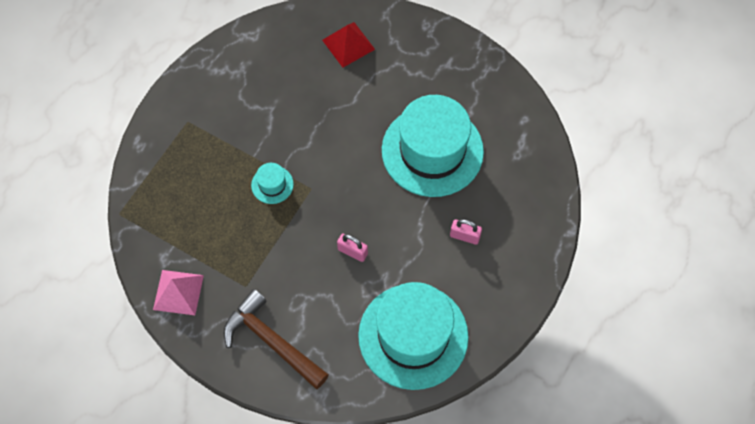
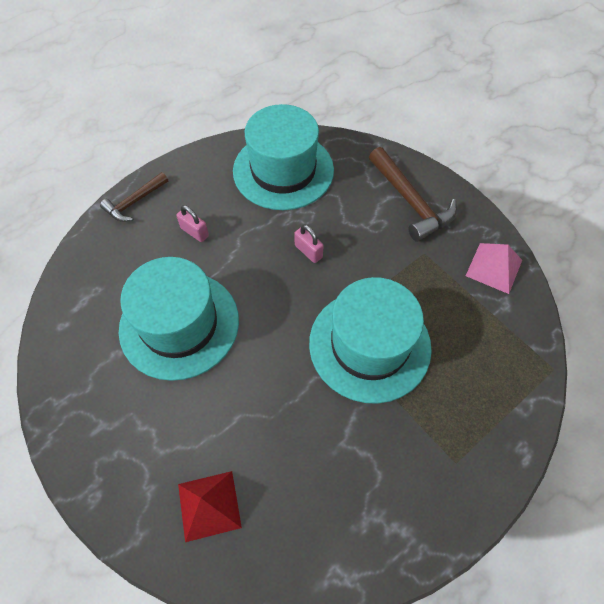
camera: 160 degrees left, 5 degrees down
(272, 185) = (369, 345): turquoise hat -> turquoise hat, size x2.45
(538, 248) = (134, 202): none -> brown hammer

